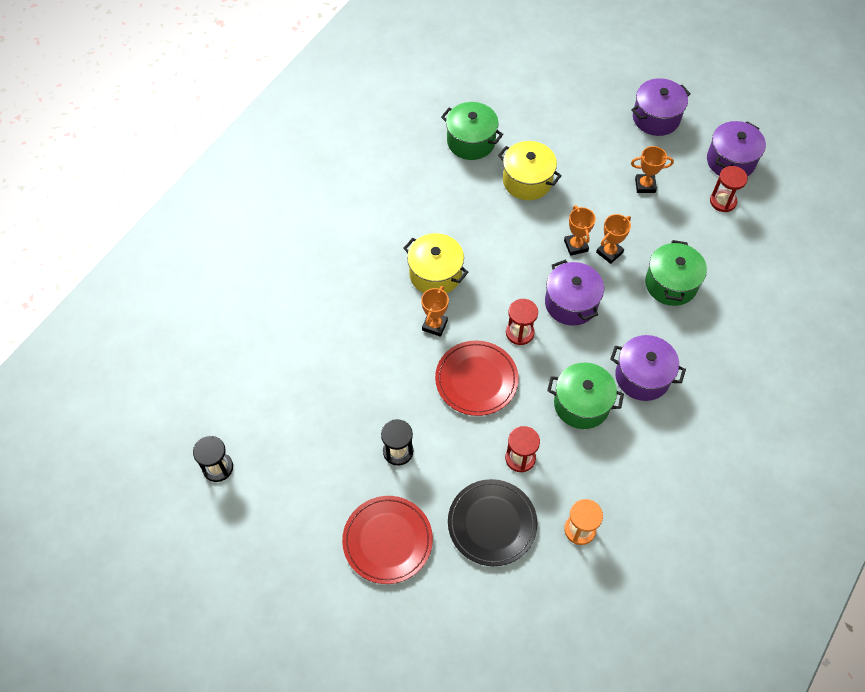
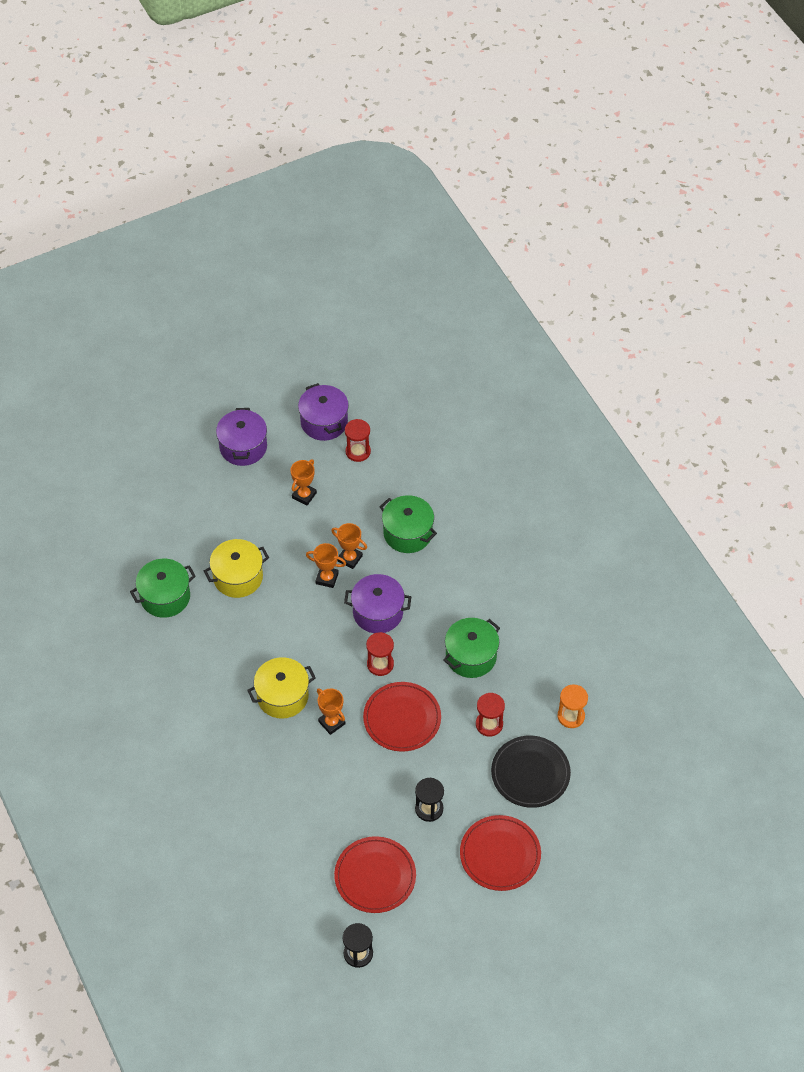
camera: 60 degrees left, 5 degrees down
(302, 441) = (375, 876): none -> red plate
(609, 252) = (350, 558): orange trophy -> orange trophy turned 45 degrees counterclockwise
(642, 376) = (474, 601): purple pot -> none

